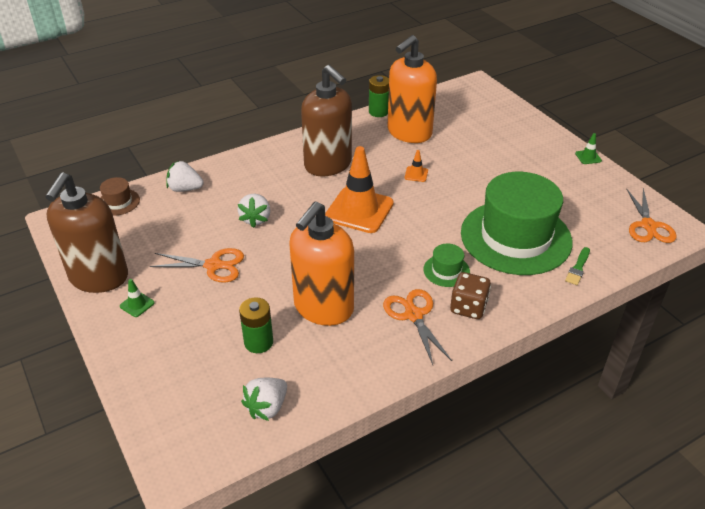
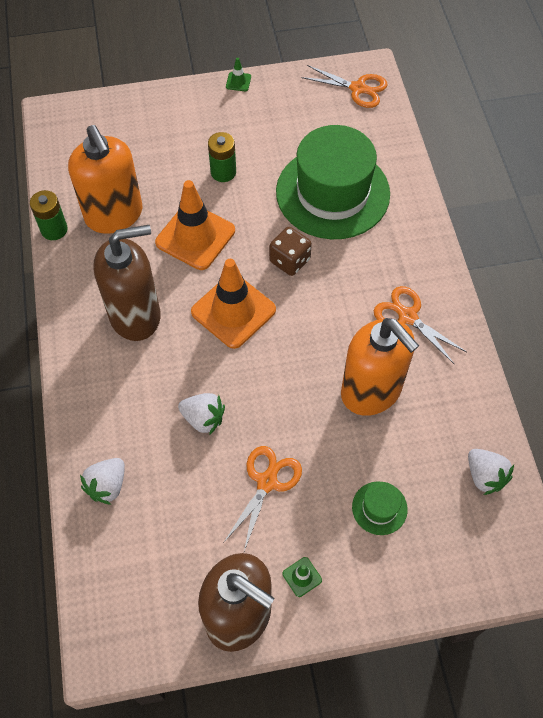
camera: 70 degrees left, 20 degrees up
(118, 202) = (98, 573): brown hat -> none
(258, 342) = (399, 463): green battery -> green battery (223, 172)
(413, 315) = (407, 316): orange scissors -> orange scissors turned 45 degrees clockwise
(416, 174) = (195, 236): orange traffic cone -> orange traffic cone, size x2.46
(446, 270) = (357, 267): green hat -> green hat (379, 508)
(468, 307) = (412, 269): brown dice -> brown dice (290, 260)
(578, 268) = (392, 165): green brush -> none

